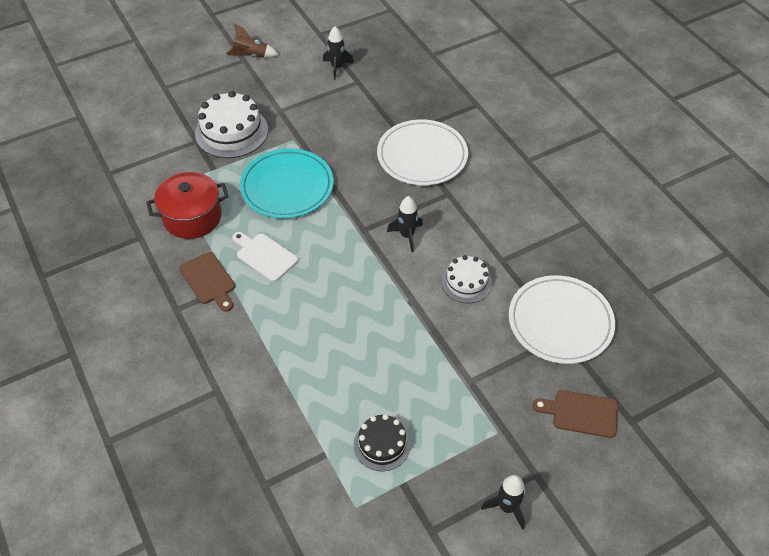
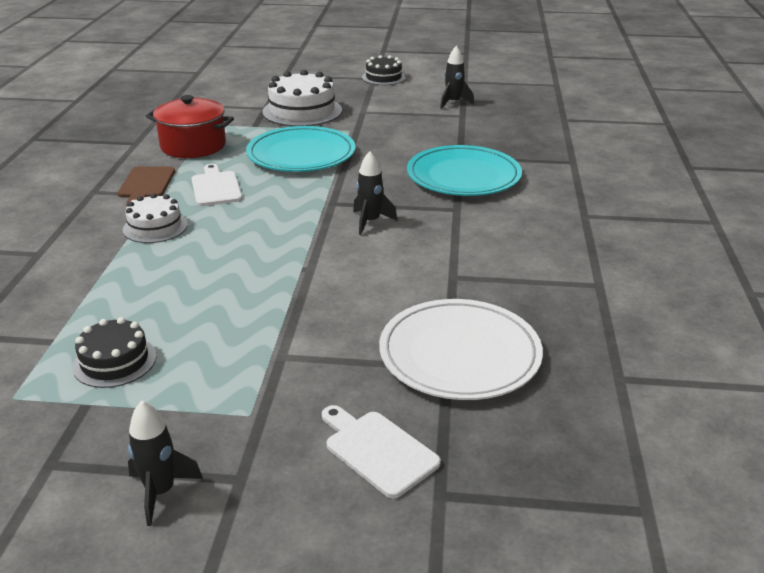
camera: 35 degrees right, 20 degrees down
(251, 55) = (383, 77): brown rocket -> black cake
(422, 156) = (463, 176): white plate -> turquoise plate
(466, 282) = (387, 277): white cake -> white cake (155, 227)
(581, 413) = (377, 450): brown cutting board -> white cutting board

